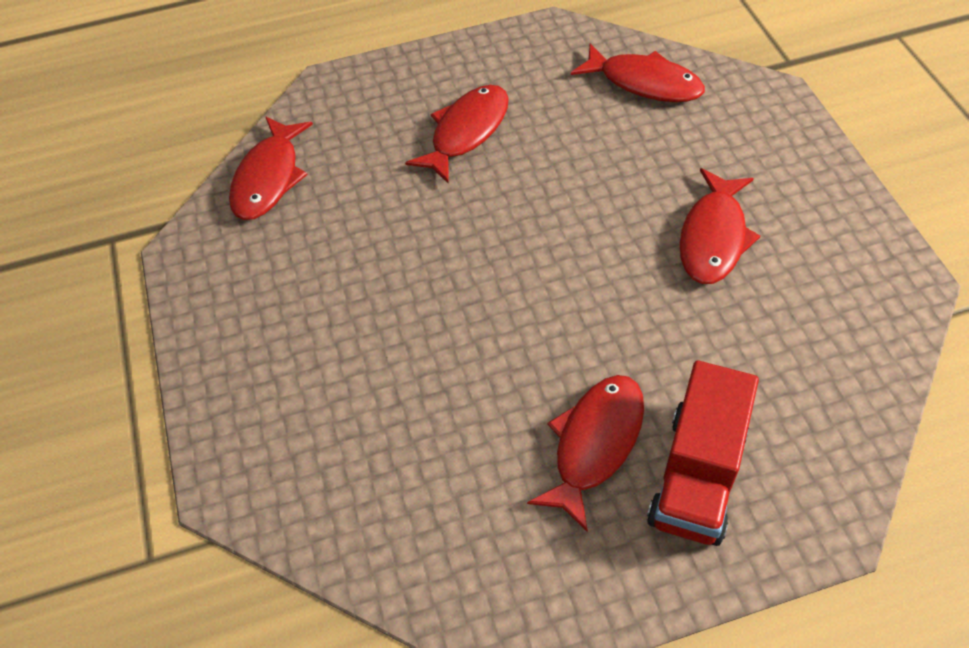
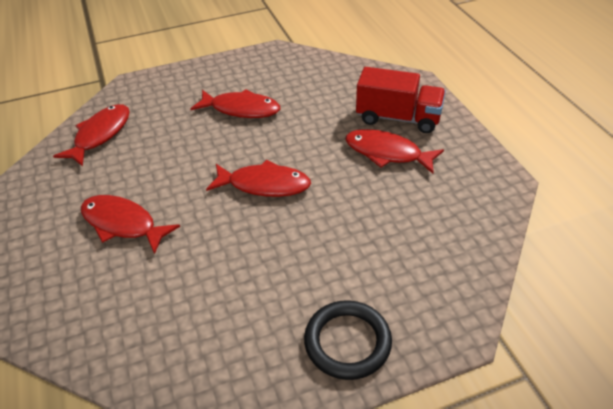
camera: 95 degrees left, 10 degrees down
(243, 360) = (347, 342): none -> black ring
(269, 178) = (145, 359): red fish -> red fish (264, 185)

